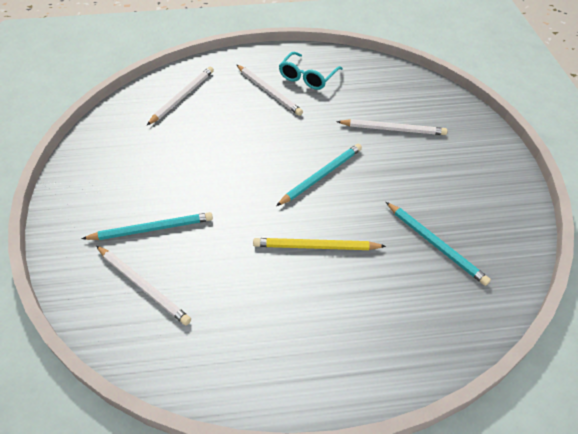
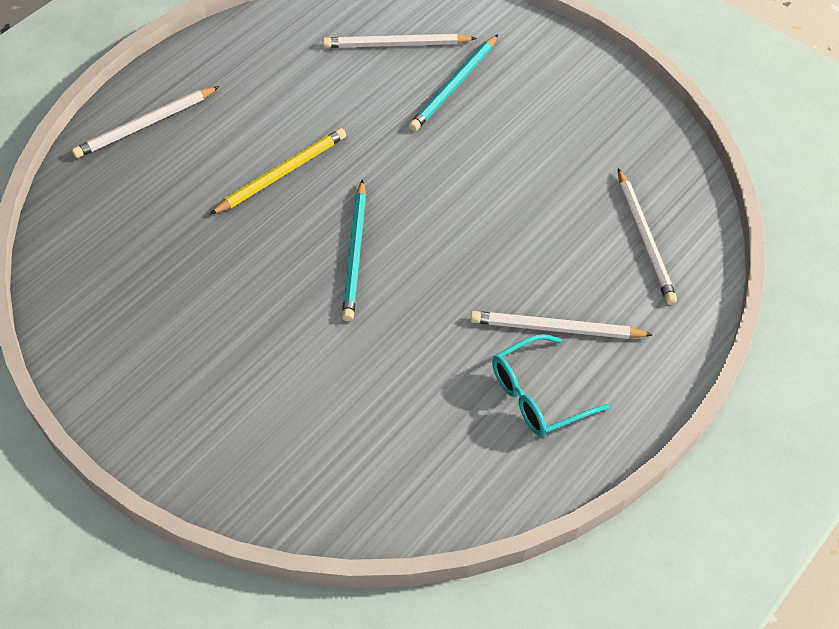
camera: 135 degrees right, 5 degrees up
(307, 77) = (537, 396): turquoise glasses -> turquoise glasses turned 105 degrees counterclockwise
(393, 129) = (332, 387): white pencil -> white pencil (145, 125)
(435, 244) = (160, 258): turquoise pencil -> none

